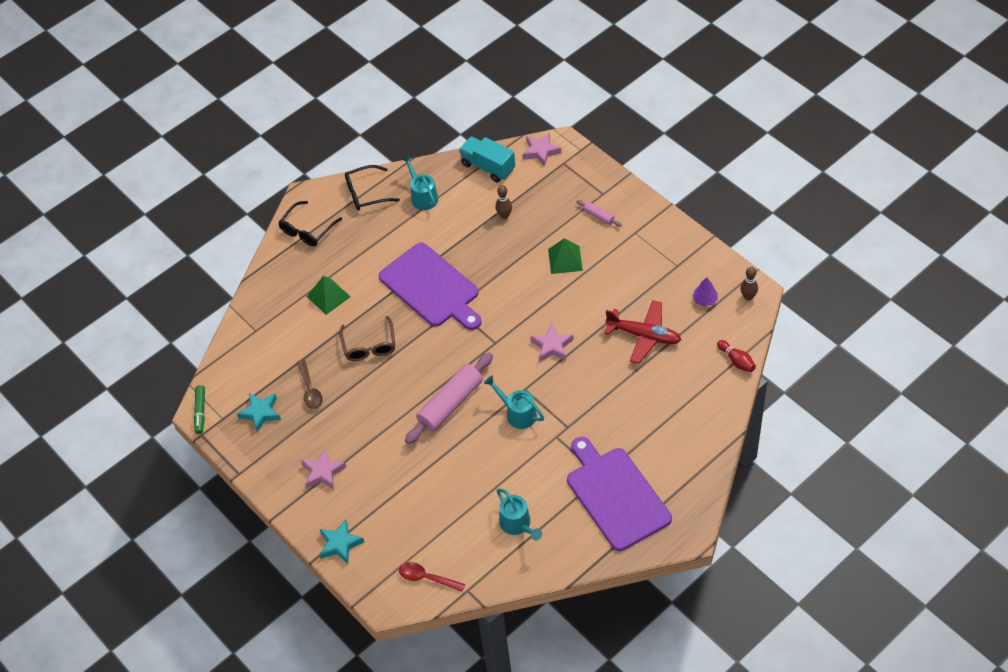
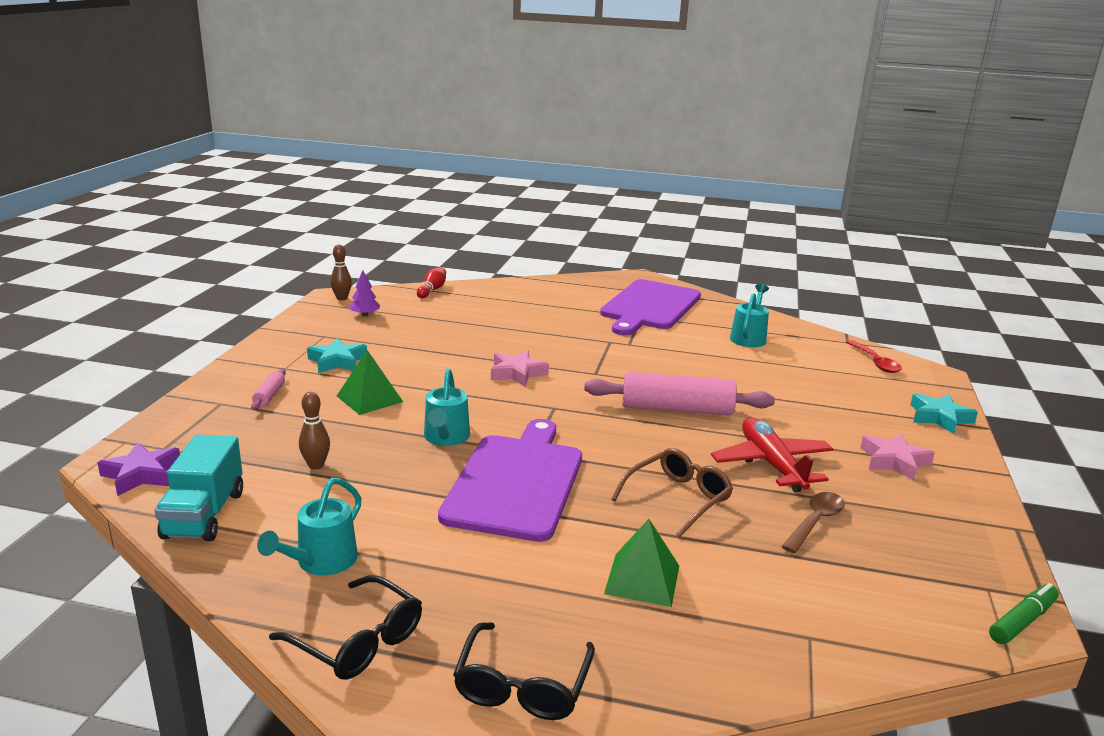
camera: 130 degrees left, 30 degrees down
(260, 413) = (917, 552): turquoise star -> turquoise star (337, 361)
(307, 230) = (522, 686): black glasses -> black glasses turned 105 degrees clockwise
(517, 413) = (631, 369): turquoise watering can -> turquoise watering can (446, 438)
(541, 151) = (141, 474): pink star -> purple star
(644, 335) = (446, 332): red plane -> red plane (771, 464)

